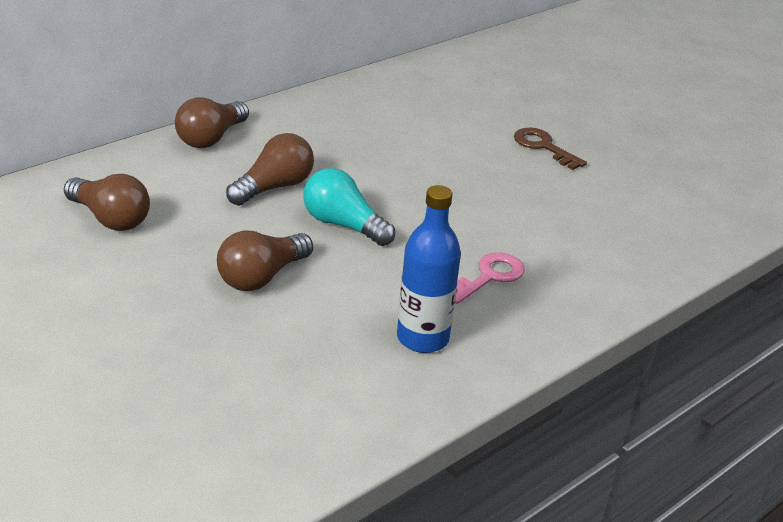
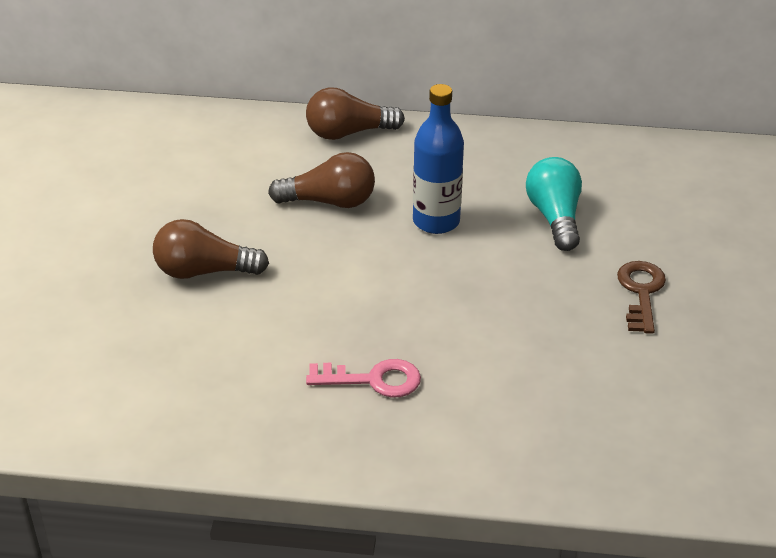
camera: 50 degrees right, 5 degrees up
(110, 219) = (177, 165): brown light bulb -> none
(343, 225) = (331, 264): turquoise light bulb -> turquoise light bulb (555, 217)
(422, 338) = (236, 394): blue bottle -> blue bottle (436, 221)

